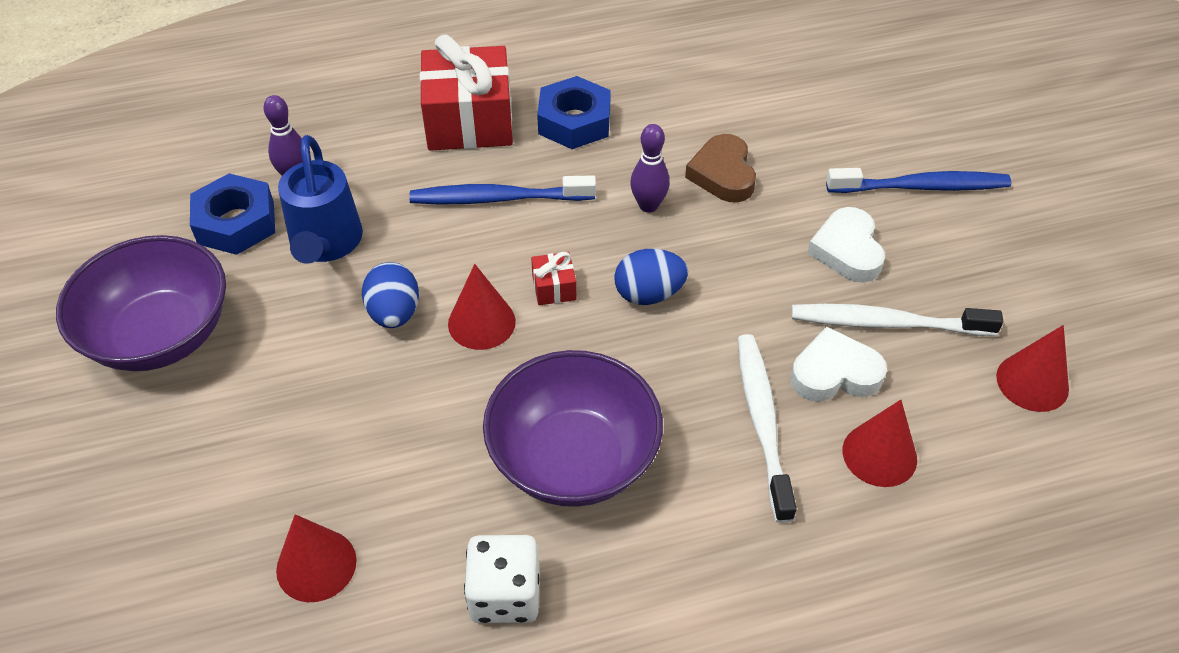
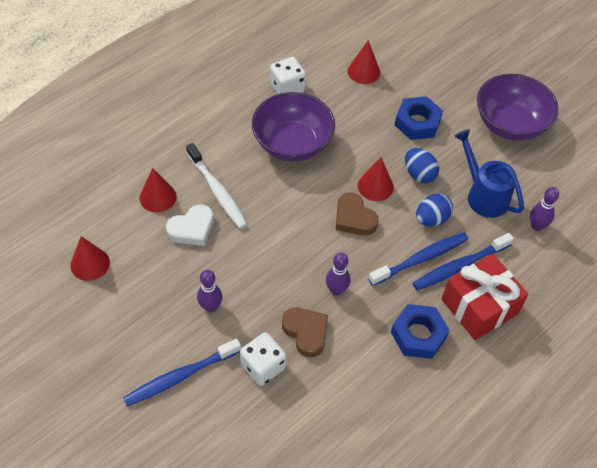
camera: 150 degrees right, 5 degrees up
(236, 223) = (537, 188): blue nut -> blue nut (417, 123)
(452, 171) = (459, 266): none -> blue toothbrush
(554, 288) = (354, 218): red gift -> brown heart
(649, 294) = (304, 234): blue egg -> blue egg (431, 219)
(802, 159) = (263, 366): none -> white dice
(847, 250) = (210, 307): white heart -> purple bowling pin
(887, 323) = (174, 268): white toothbrush -> none

